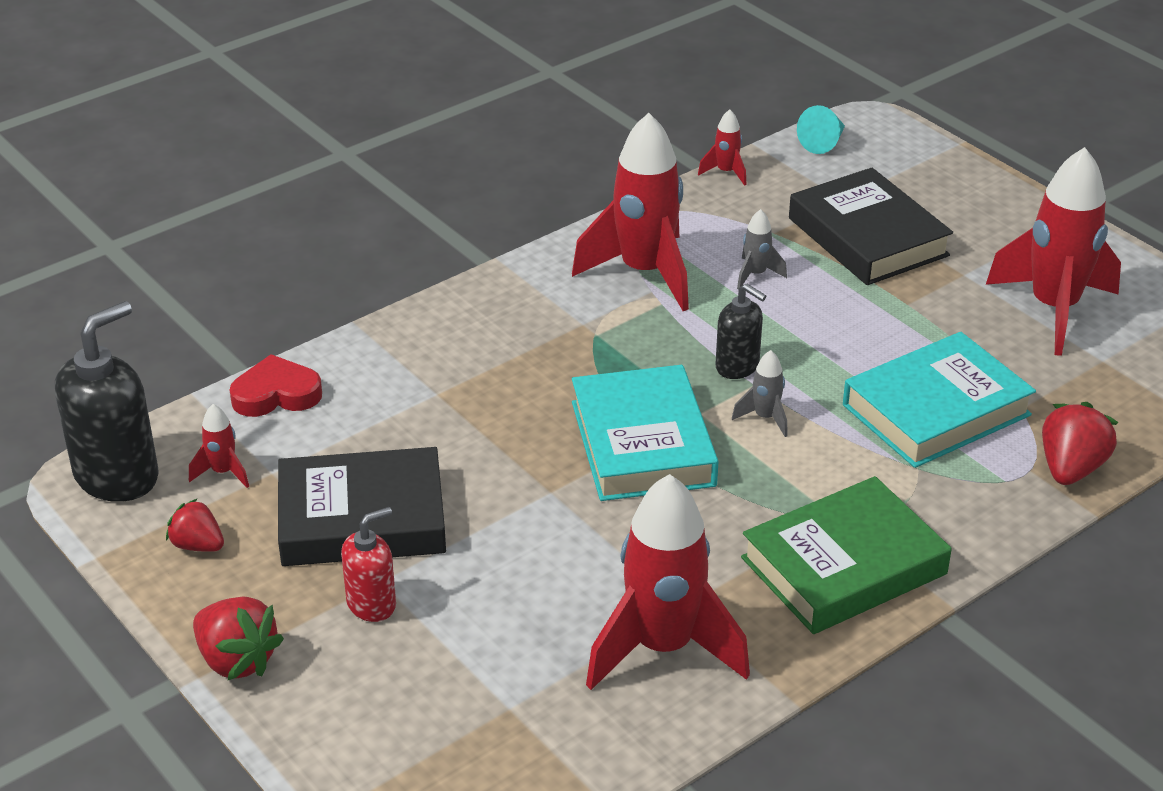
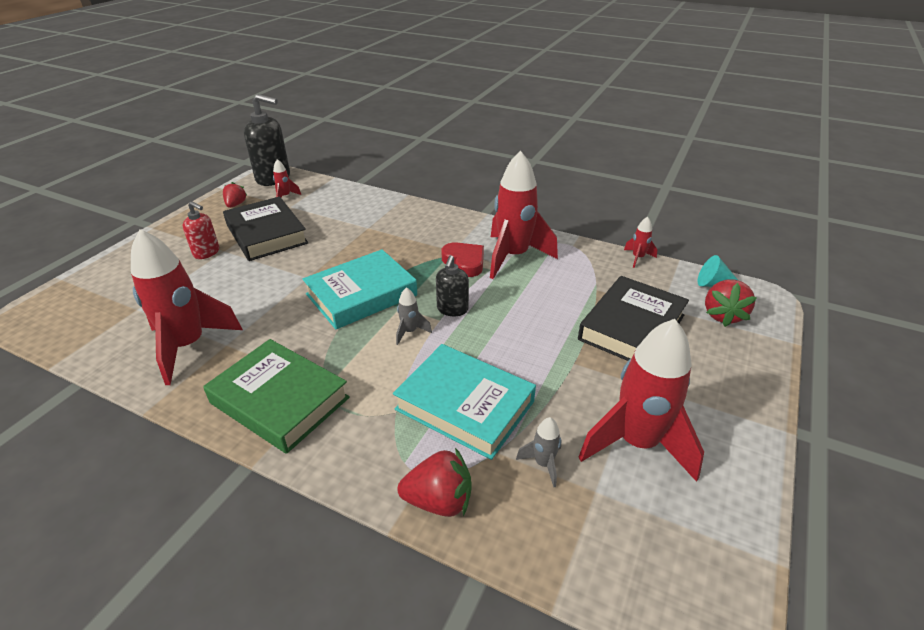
camera: 65 degrees right, 0 degrees up
(237, 660) = (164, 232): red strawberry -> red strawberry (722, 315)
(276, 394) = (344, 193): red heart -> red heart (464, 262)
(756, 274) = (547, 293): grey rocket -> grey rocket (543, 464)

